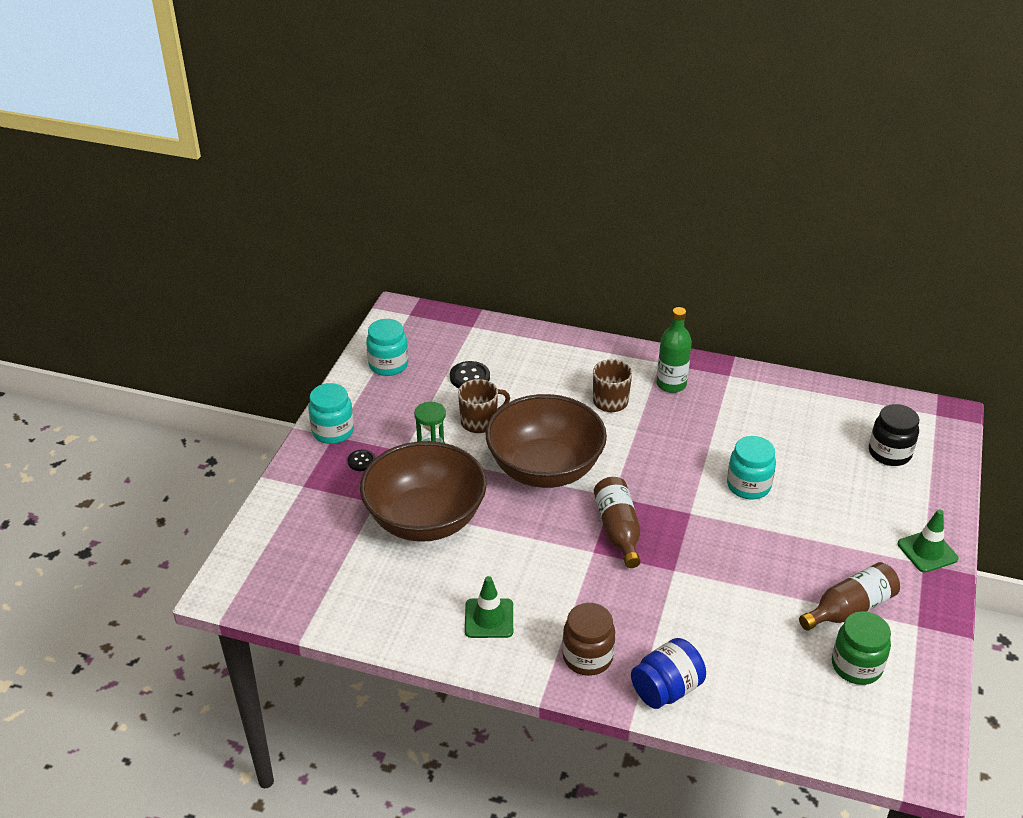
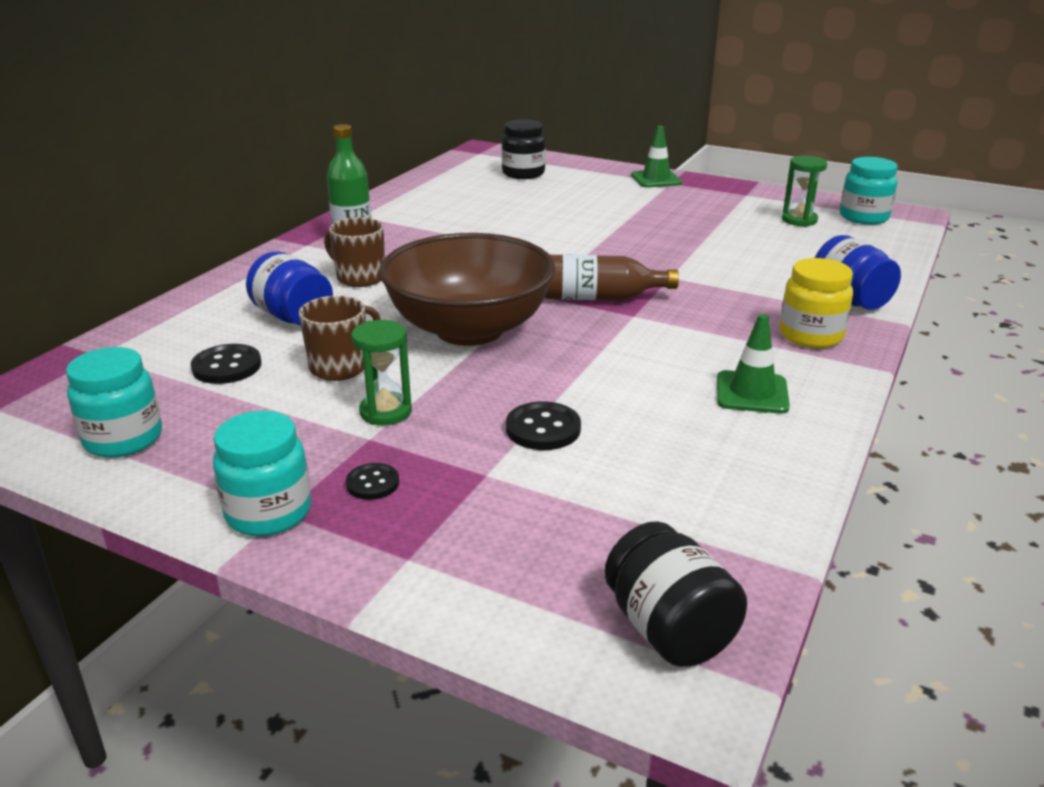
camera: 80 degrees left, 10 degrees down
(258, 582) = (669, 629): none -> black jar
(425, 519) = (543, 429): brown bowl -> black button
(480, 422) = (340, 367): brown mug -> brown mug turned 60 degrees clockwise
(540, 386) = (293, 317): none -> blue jar
(587, 657) = (810, 336): brown jar -> yellow jar
(748, 486) = (547, 229): turquoise jar -> turquoise jar (863, 217)
(849, 609) = (727, 213): brown bottle -> none
(856, 666) = (799, 220): green jar -> green hourglass

